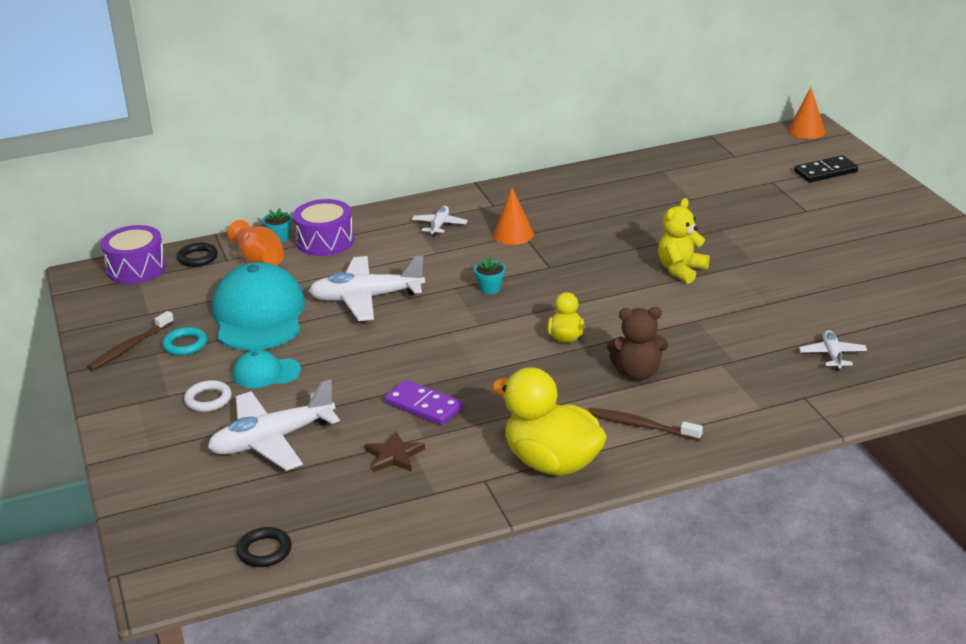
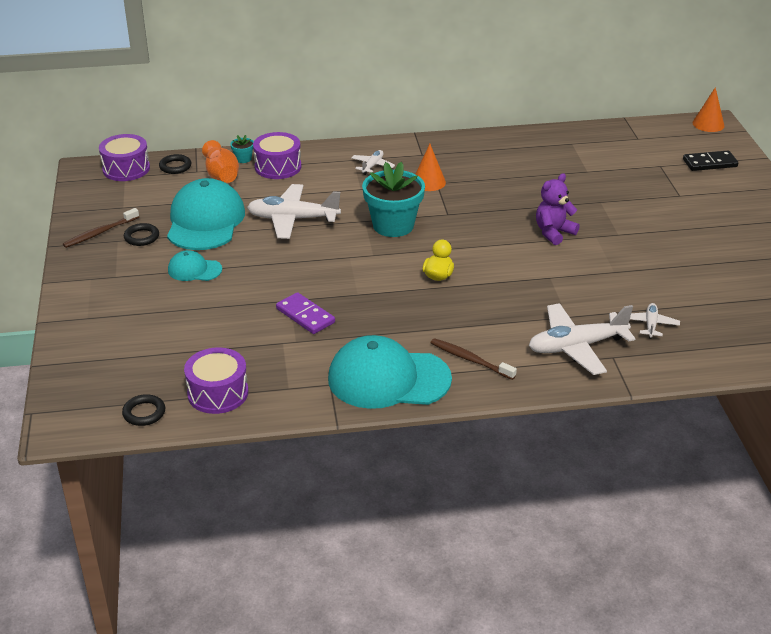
camera: 10 degrees right, 5 degrees up
(185, 345) = (141, 237): turquoise ring -> black ring
(208, 399) = (144, 284): white ring -> none
(272, 440) = (180, 325): white plane -> white plane (576, 347)
(349, 512) = (218, 393): none -> purple drum
(394, 455) = (268, 353): brown star -> none
(490, 288) = (393, 225): turquoise flower pot -> turquoise flower pot, size x2.40
(552, 463) = (388, 379): yellow duck -> turquoise cap
(637, 373) = (484, 315): brown teddy bear -> none
(681, 270) = (554, 233): yellow teddy bear -> purple teddy bear

